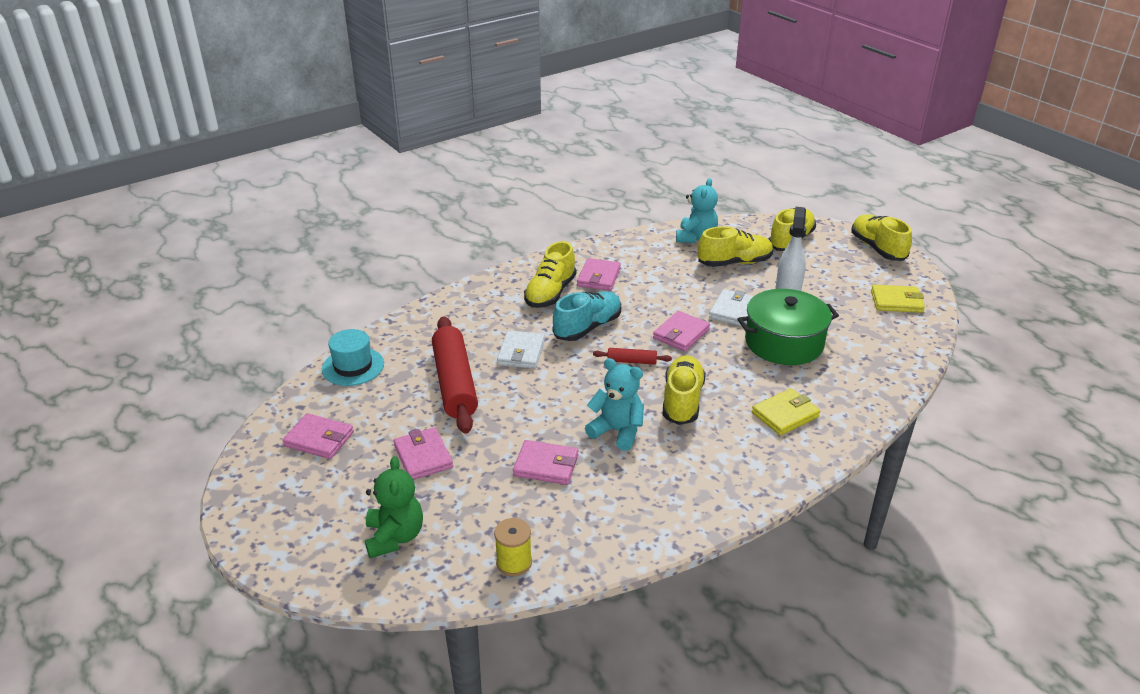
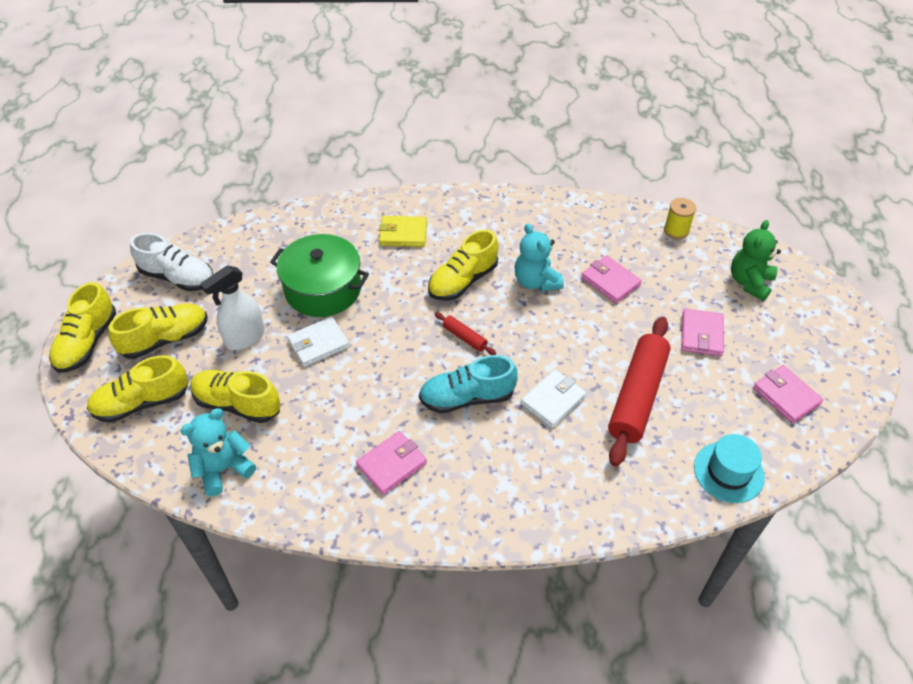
camera: 145 degrees left, 15 degrees up
(550, 293) = (462, 469): yellow shoe -> yellow shoe (165, 339)
(681, 334) = (393, 343): pink wallet -> none
(896, 301) = (178, 277): yellow wallet -> white shoe

